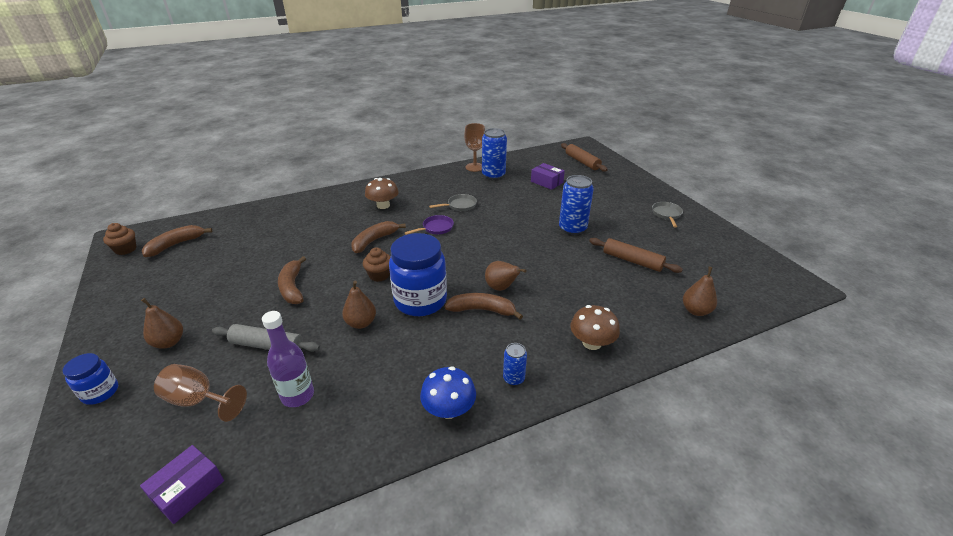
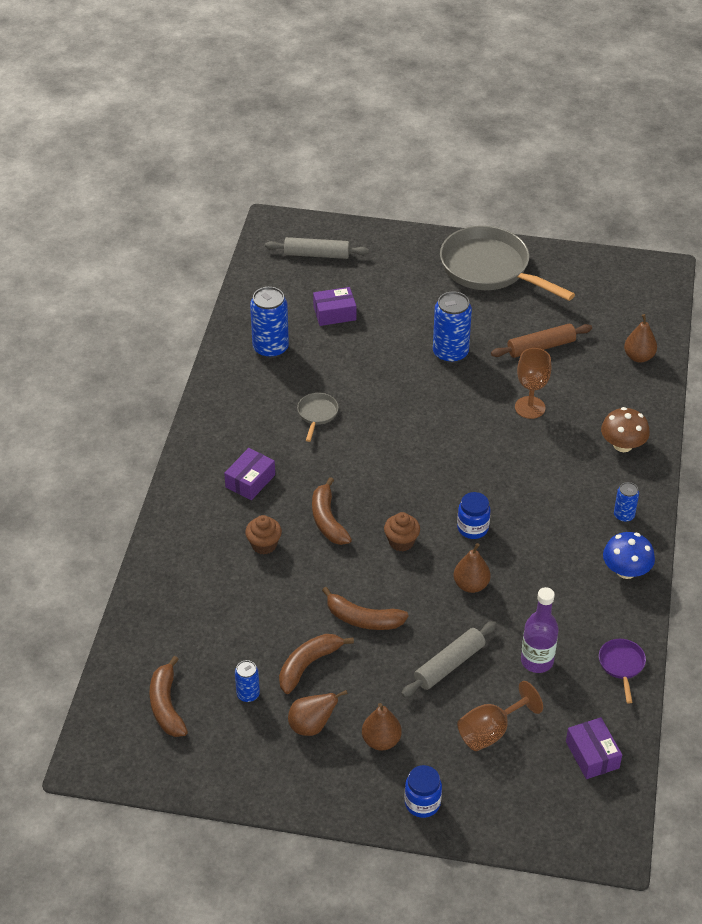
camera: 55 degrees left, 10 degrees up
(126, 249) = (132, 758): brown cupcake -> brown cupcake (264, 545)
(197, 269) = (248, 694): none -> blue can
(383, 205) = (250, 481): brown mushroom -> purple box
(420, 301) = (472, 528): blue jar -> blue jar, size x0.51
(436, 228) = (348, 458): purple pan -> purple pan (621, 665)
(475, 167) = (231, 353): brown goblet -> brown goblet (530, 407)
(482, 310) = (523, 491): brown banana -> brown banana (308, 665)
(501, 288) = (502, 461): brown pear -> brown pear (312, 726)
(582, 162) = (317, 254): brown rolling pin -> grey rolling pin
(666, 214) = (490, 269): grey pan -> grey pan, size x2.36

